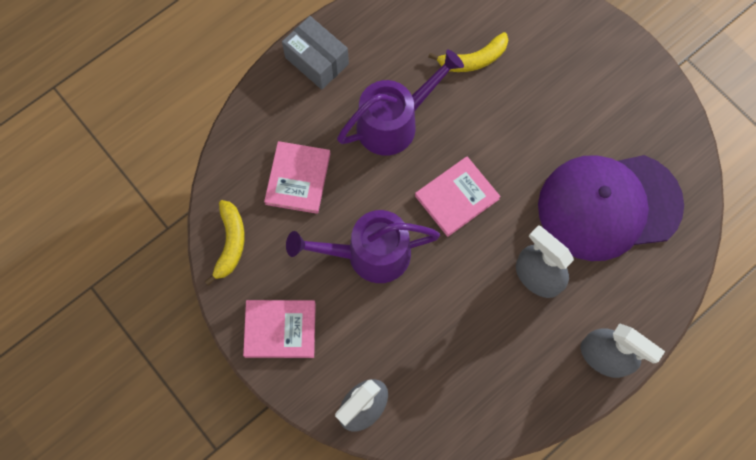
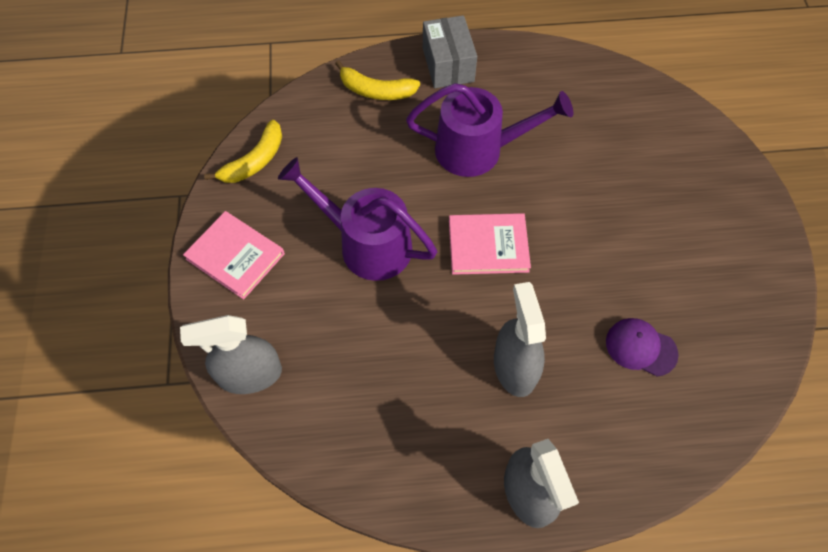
camera: 35 degrees right, 10 degrees down
(298, 178) = (355, 145): pink book -> none
(473, 59) = (594, 140): yellow banana -> yellow banana (376, 90)
(609, 206) = (641, 347): purple cap -> purple cap, size x0.40

